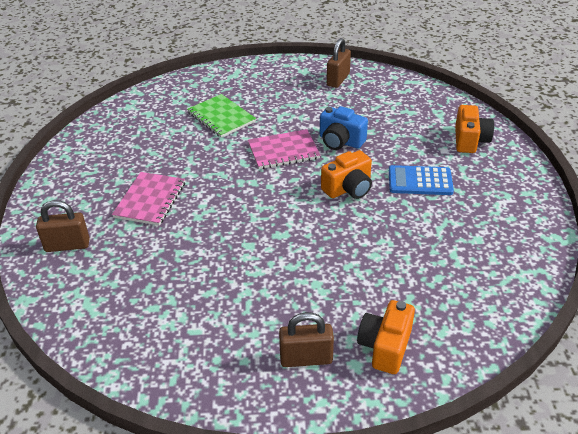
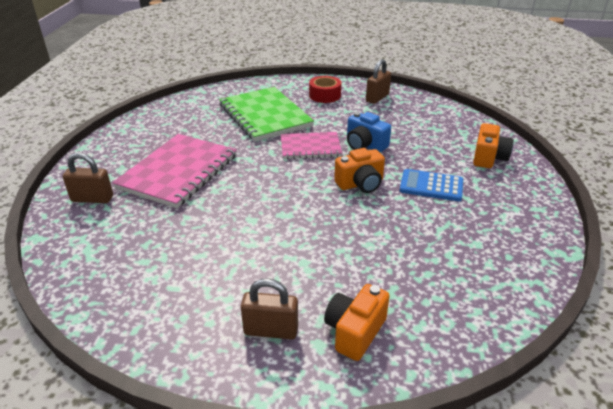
camera: 10 degrees right, 5 degrees down
(150, 200) = (178, 172): pink notebook -> pink notebook, size x1.66
(221, 117) = (265, 116): green notebook -> green notebook, size x1.66
(279, 83) = (325, 95): none -> red tape

